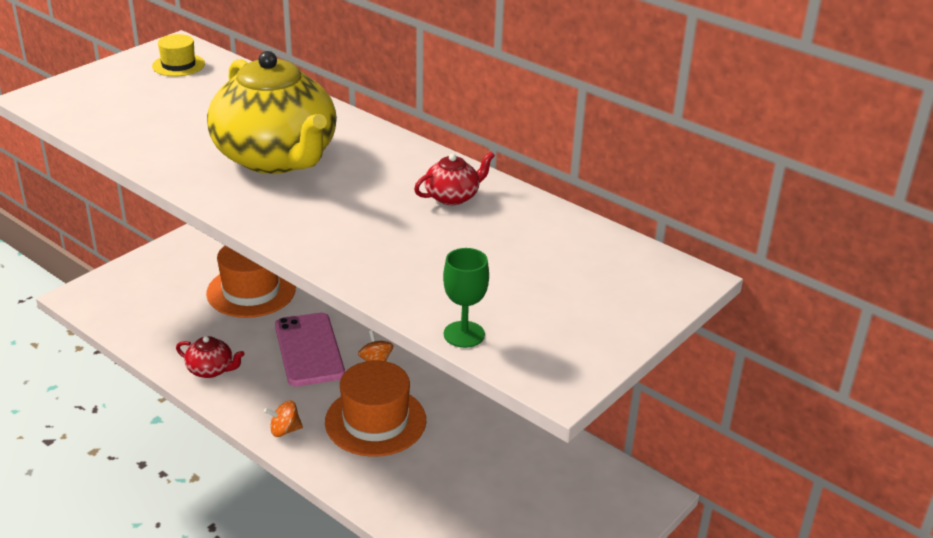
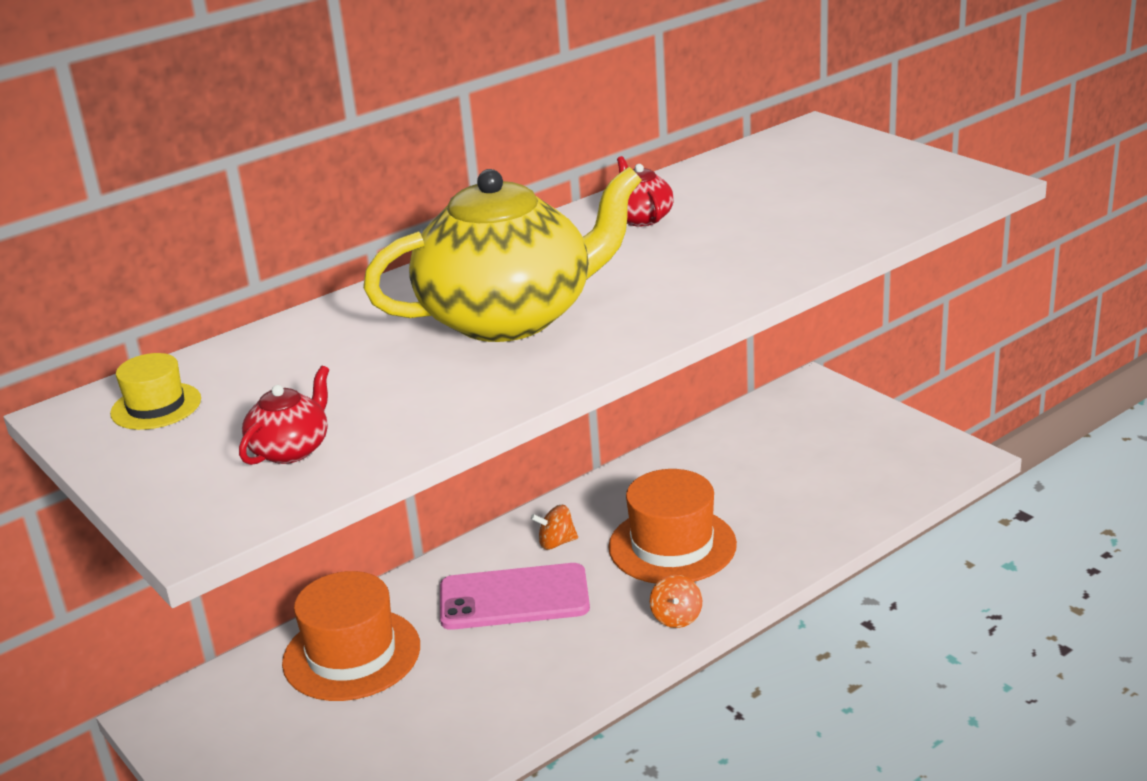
camera: 75 degrees left, 5 degrees down
(211, 370) = (532, 688): red teapot -> red teapot (291, 449)
(464, 334) = (911, 216): green goblet -> none

